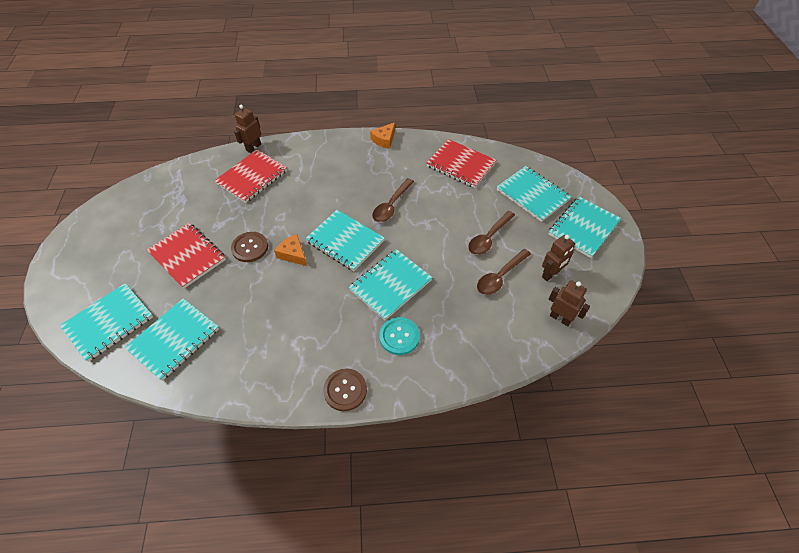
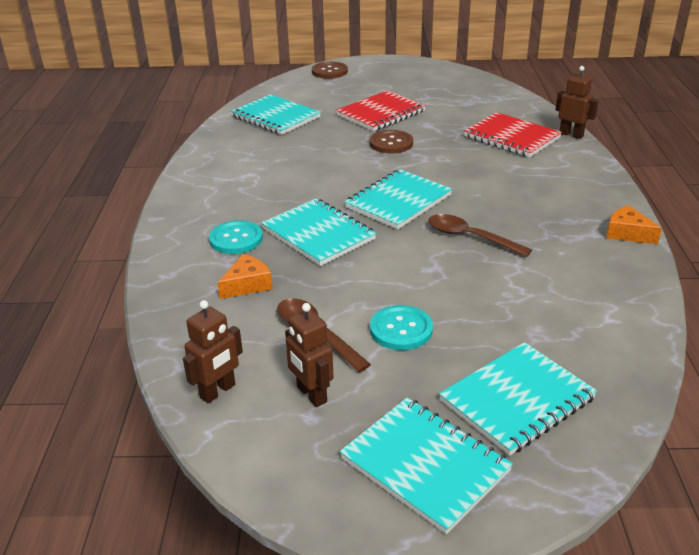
camera: 95 degrees right, 20 degrees down
(109, 322) = (303, 89): turquoise notebook -> none
(293, 254) = (379, 168): orange cheese -> orange cheese (247, 284)
(345, 390) = (179, 204): brown button -> brown button (329, 71)
(460, 165) = (585, 312): red notebook -> none
(488, 238) = (401, 329): brown spoon -> turquoise button

